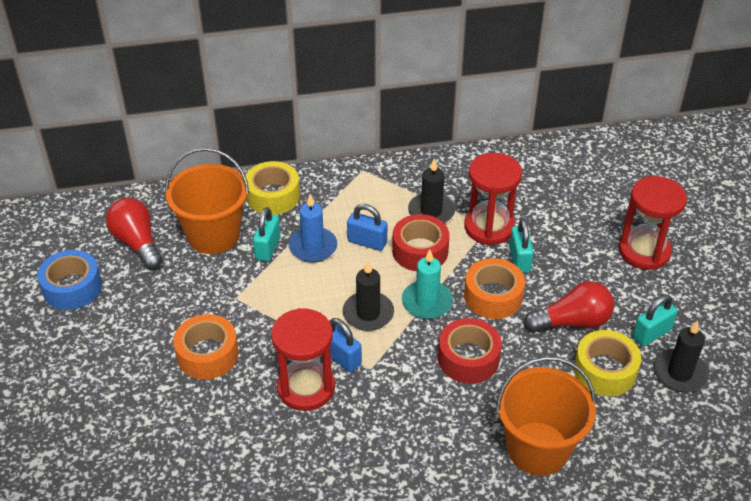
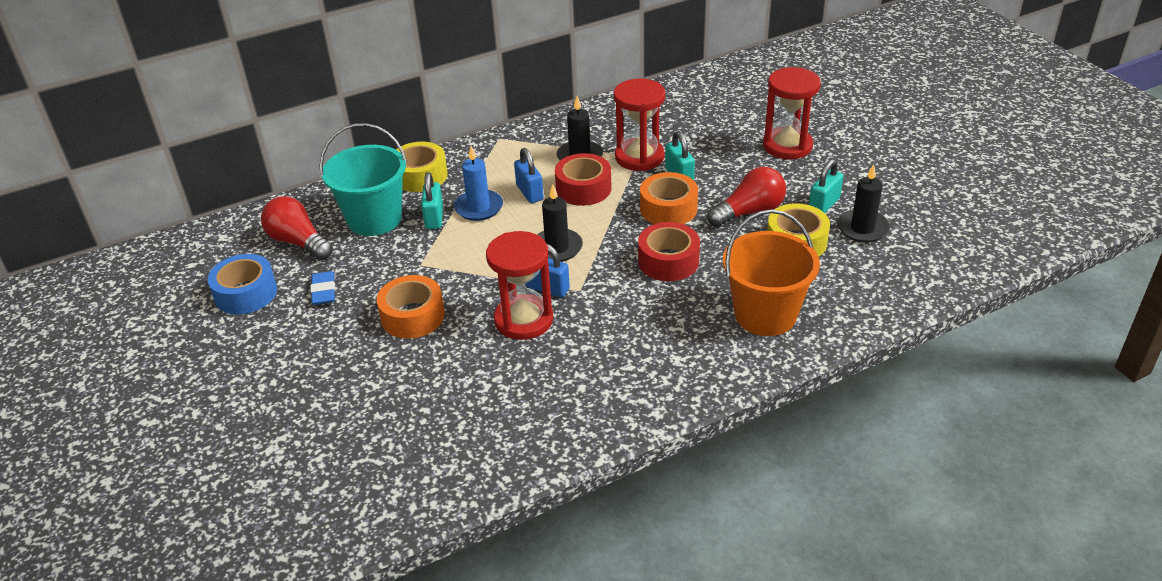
camera: 15 degrees left, 5 degrees down
(140, 304) = (324, 291): none -> blue eraser
(213, 235) = (374, 219): orange bucket -> turquoise bucket
(367, 242) = (529, 192): blue padlock -> blue padlock turned 60 degrees clockwise
(427, 302) = (608, 226): turquoise candle -> none

